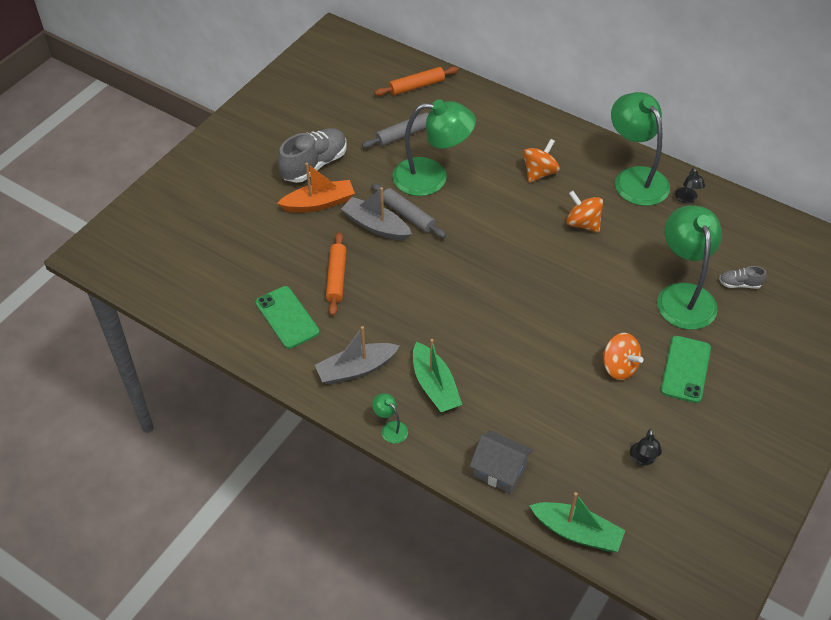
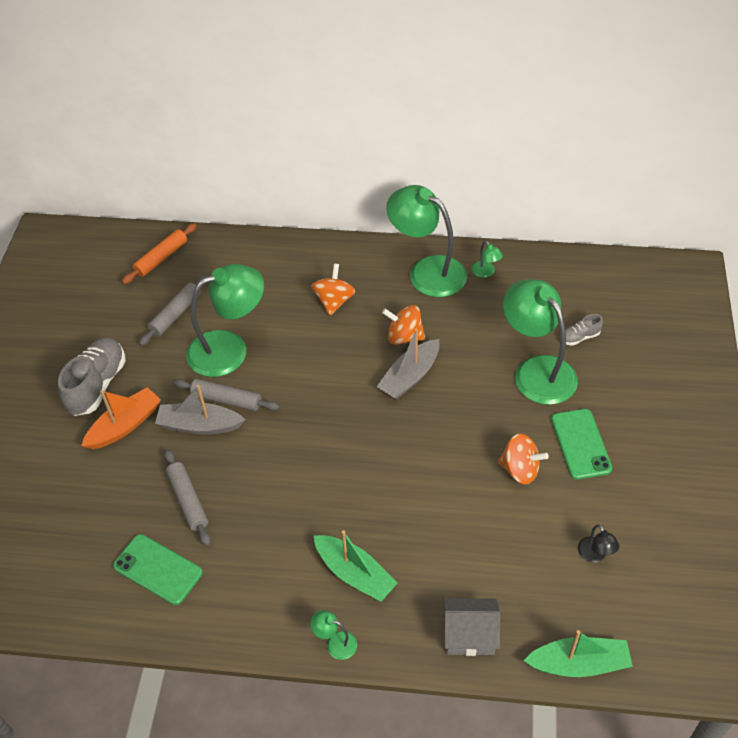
camera: 25 degrees left, 0 degrees up
(336, 278) = (188, 500): orange rolling pin -> grey rolling pin
(356, 369) = (263, 594): grey boat -> grey boat (410, 376)
(687, 199) = (486, 273): black lamp -> green lamp

